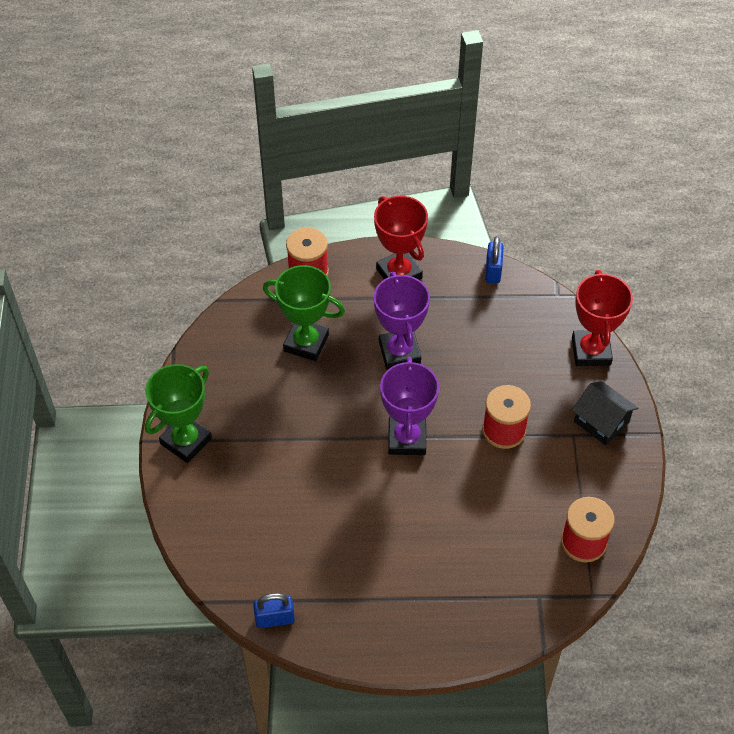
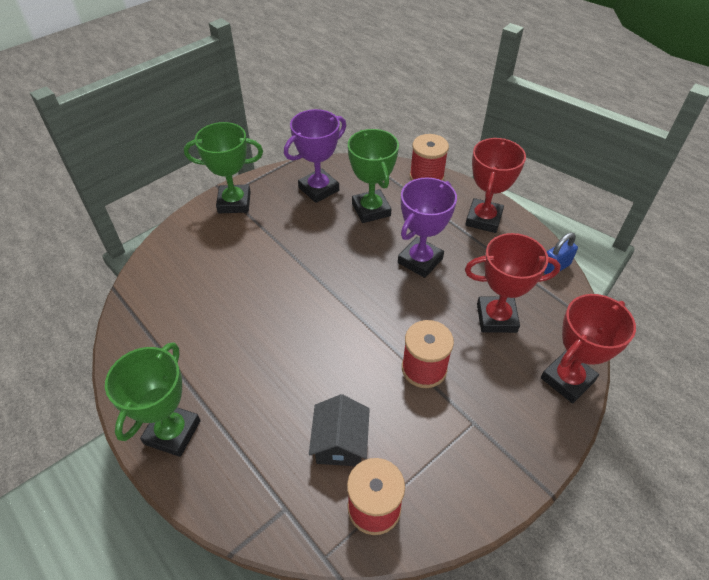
camera: 50 degrees right, 5 degrees down
(275, 619) = (126, 334): blue padlock -> none
(407, 439) = (351, 312): purple trophy -> purple trophy (318, 189)
(411, 635) = (172, 432): none -> green trophy
(502, 348) = (496, 318): none -> red trophy
(601, 422) = (510, 435): black house -> black house (340, 443)

